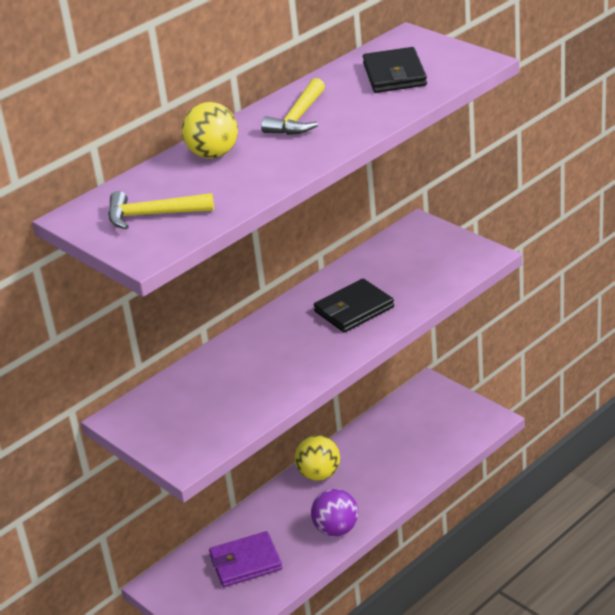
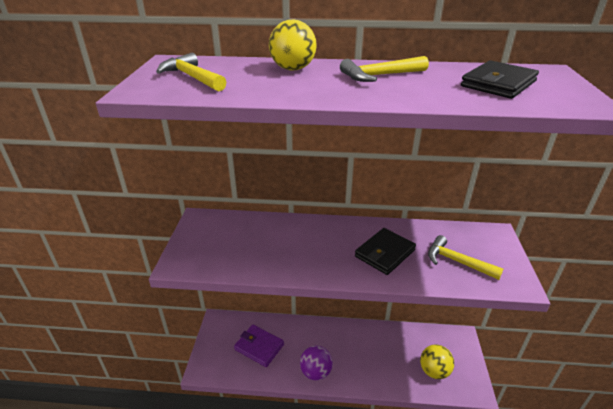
camera: 45 degrees right, 0 degrees up
(319, 474) = (347, 334): yellow ball -> yellow ball (434, 371)
(354, 309) = (384, 253): black wallet -> black wallet turned 60 degrees counterclockwise
(420, 272) = (457, 261): none -> yellow hammer

